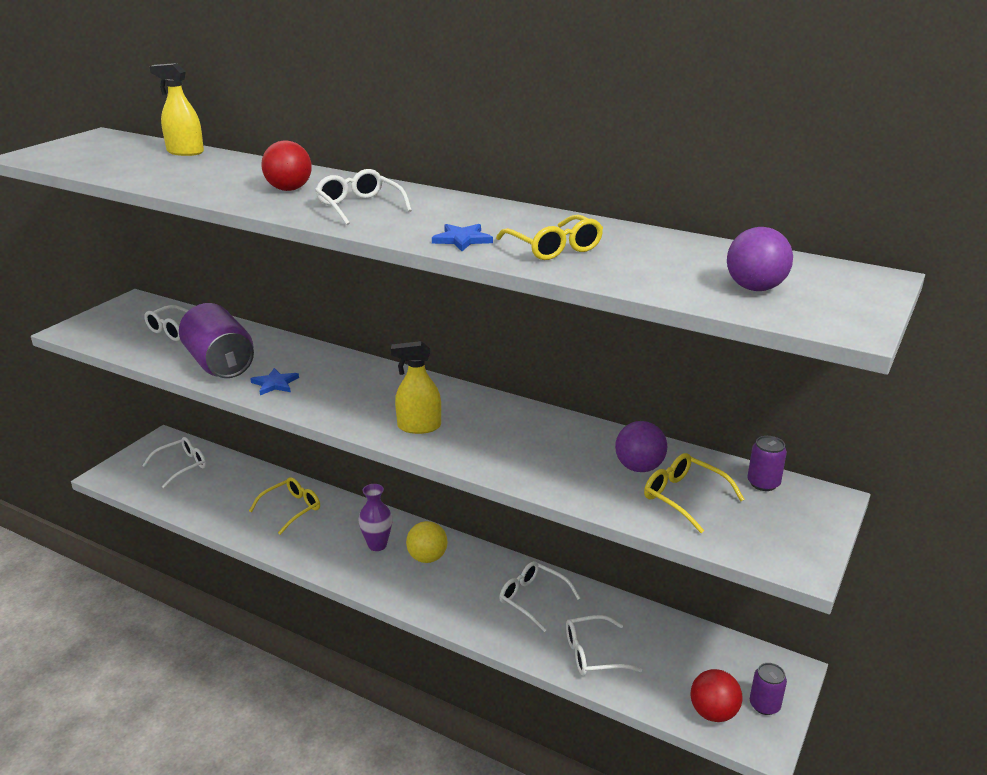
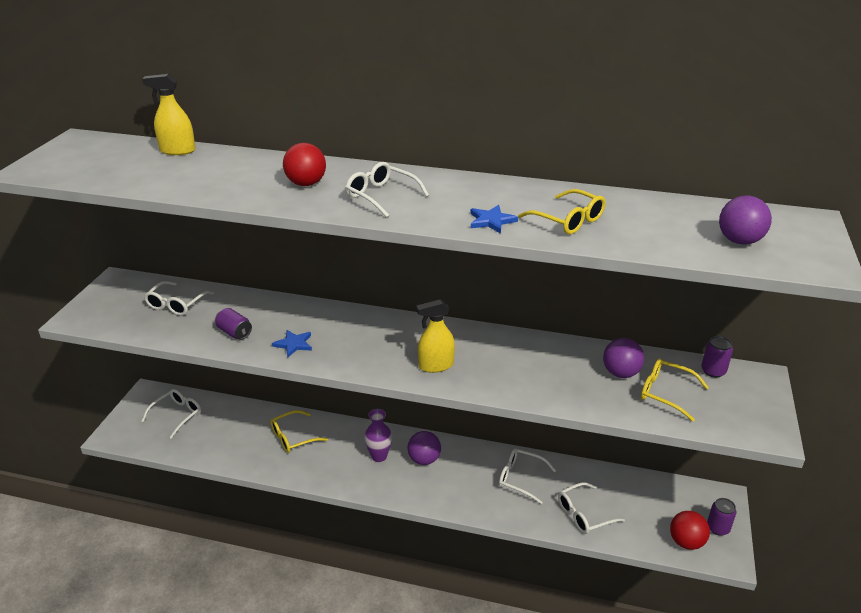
camera: 15 degrees left, 5 degrees up
(220, 364) = (234, 332): purple can -> purple can, size x0.48
(292, 509) = (293, 437): yellow glasses -> yellow glasses turned 150 degrees counterclockwise
(427, 558) = (424, 459): yellow ball -> purple ball

